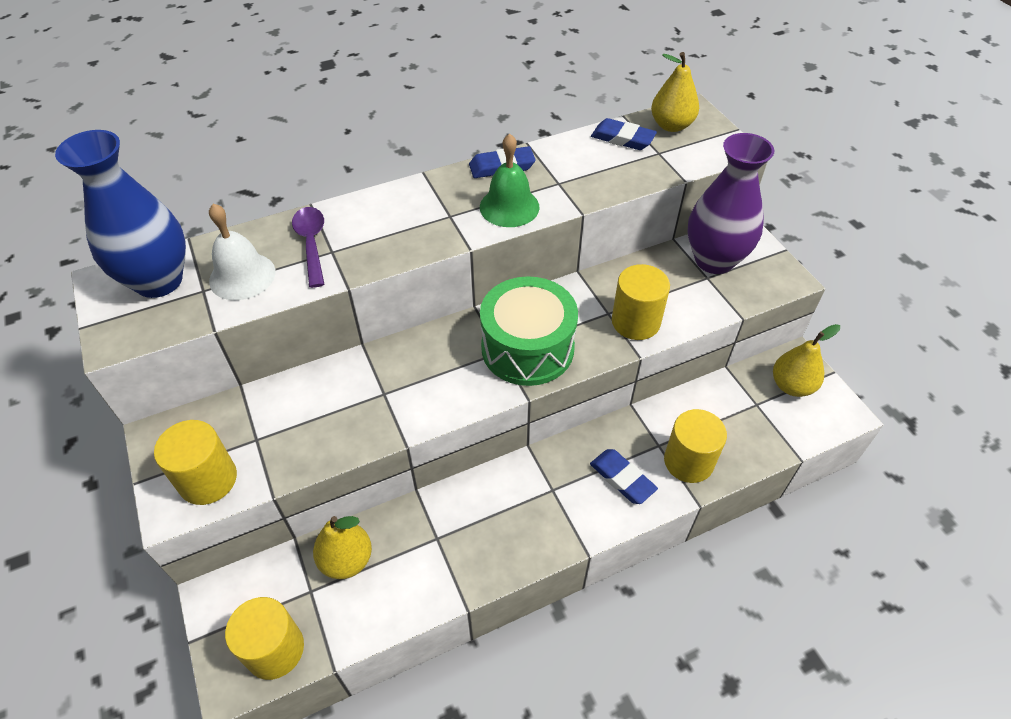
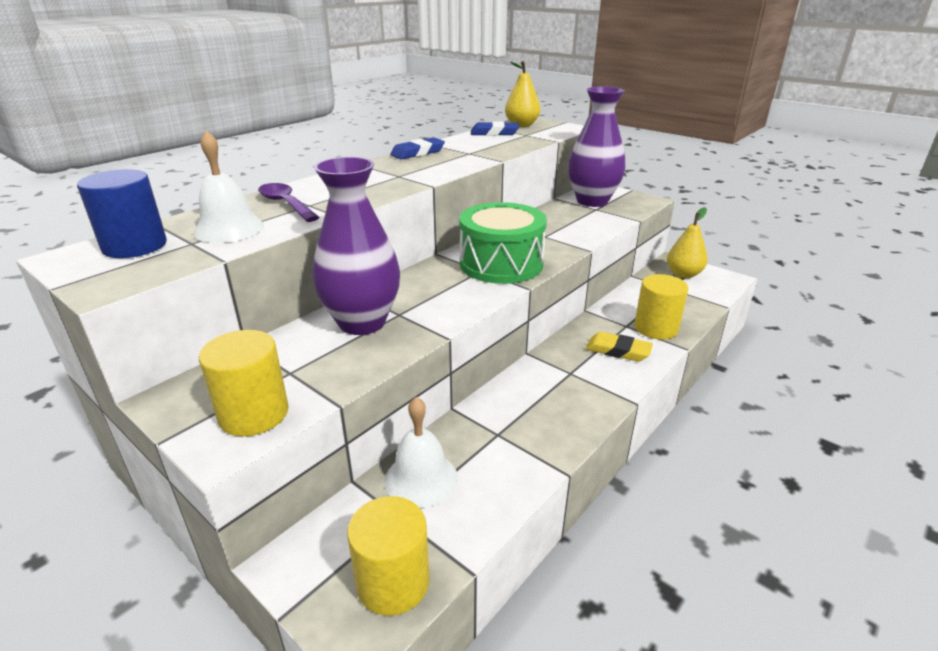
camera: 25 degrees left, 20 degrees down
(159, 281) = (135, 246): blue vase -> blue cylinder
(345, 394) = (362, 322): none -> purple vase
(346, 560) = (421, 479): yellow pear -> white bell
(509, 207) = (443, 166): green bell -> none
(622, 478) = (618, 351): blue eraser -> yellow eraser
(635, 322) = (569, 236): yellow cylinder -> none

